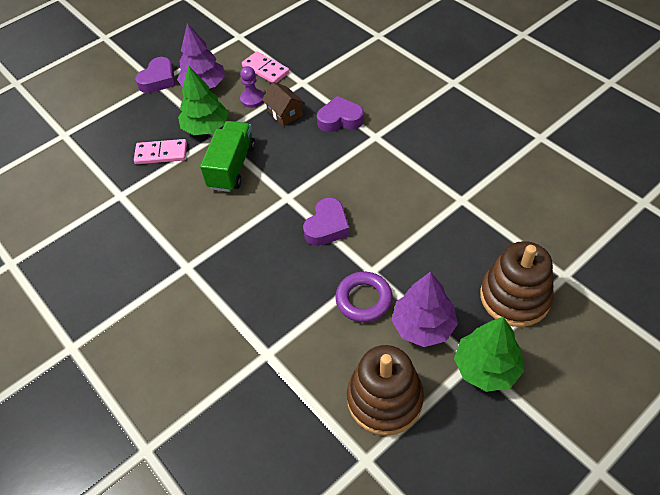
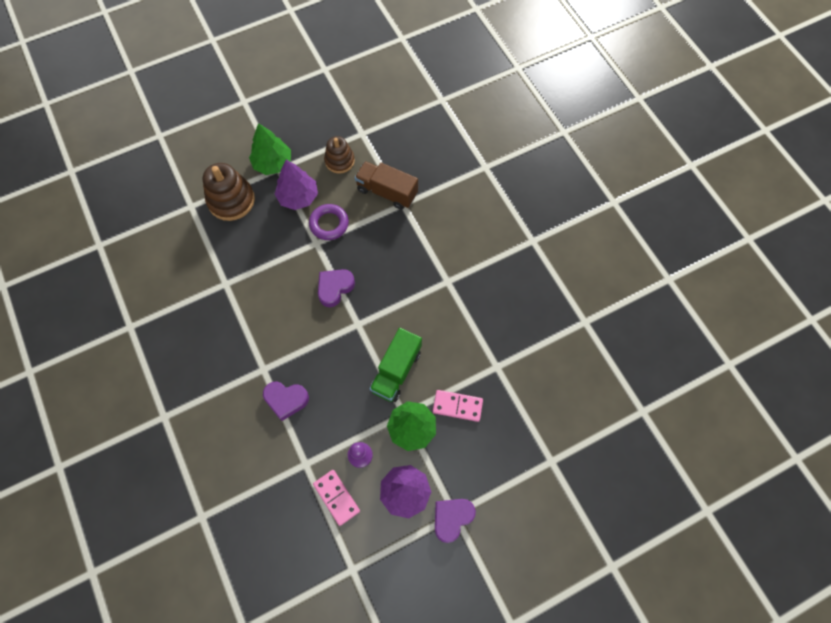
camera: 170 degrees left, 15 degrees up
(285, 113) = (334, 424): brown house -> none
(295, 367) = (387, 192): none -> brown truck
(384, 399) = (339, 161): brown stacking toy -> brown stacking toy, size x0.65

